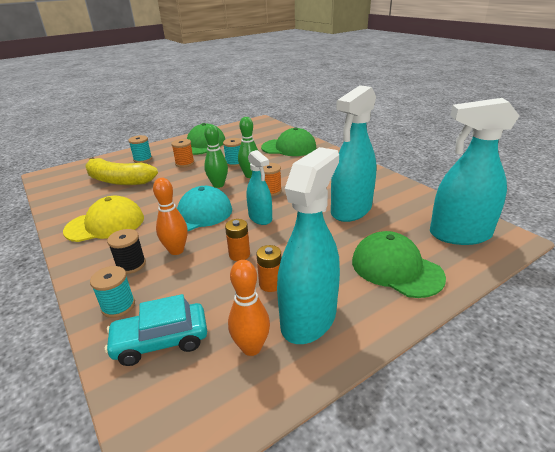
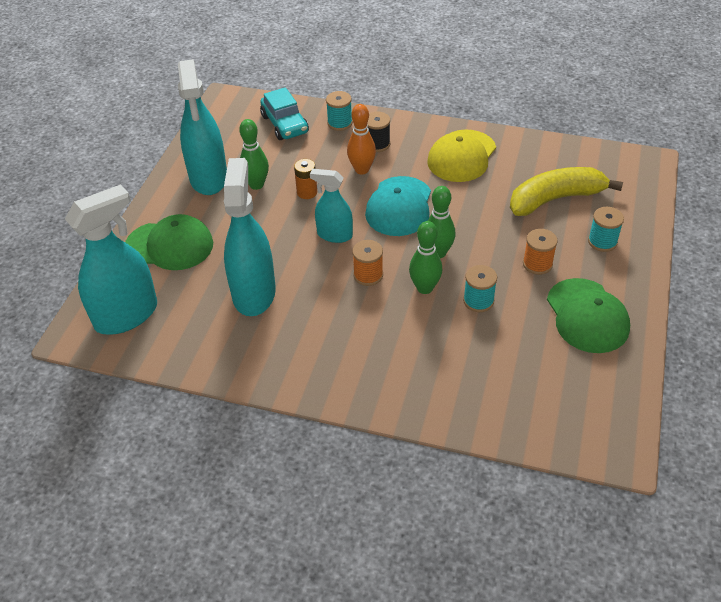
camera: 140 degrees right, 15 degrees up
(161, 341) = (285, 124): turquoise car -> turquoise car turned 120 degrees clockwise
(251, 347) = (228, 147): orange bowling pin -> none
(270, 284) = (256, 185): orange battery -> green bowling pin
(289, 147) = (453, 382): green cap -> none

